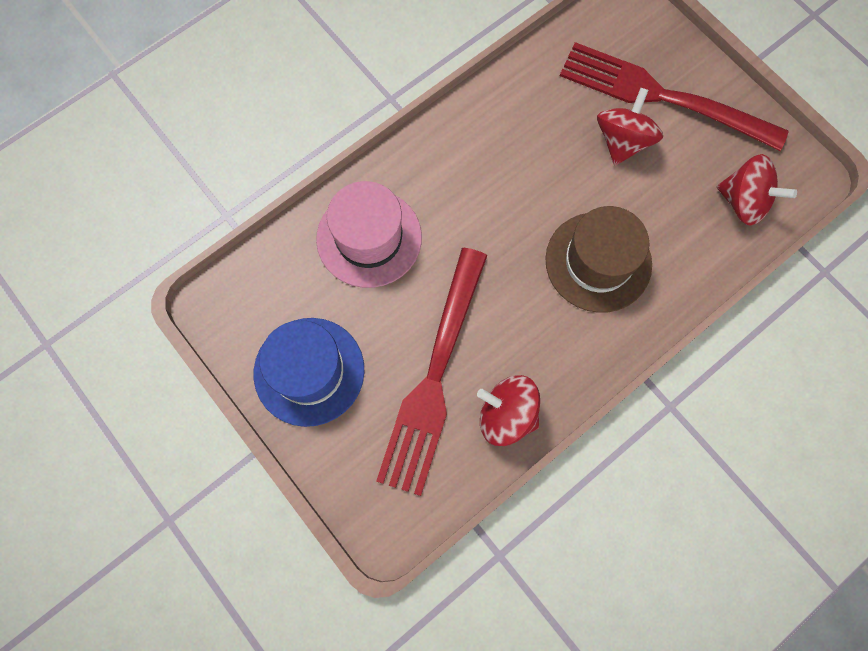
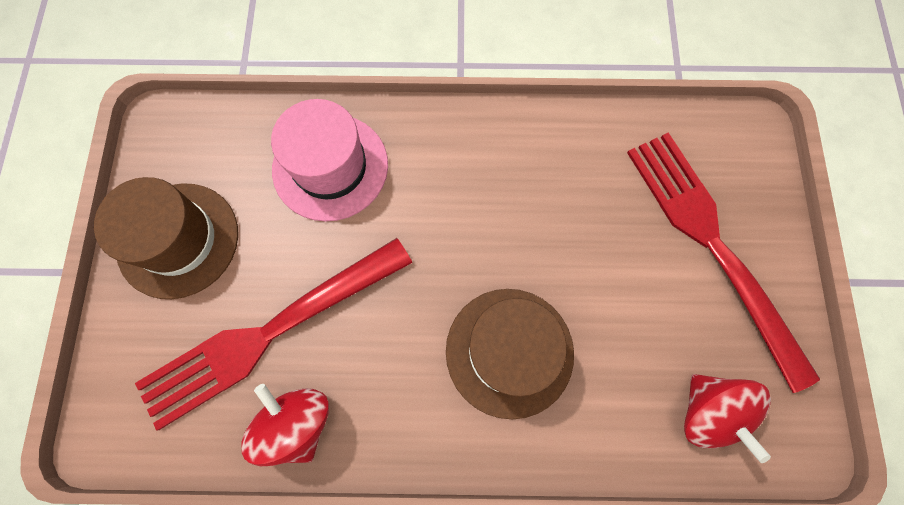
camera: 40 degrees right, 0 degrees up
(309, 371) = (178, 240): blue hat -> brown hat
(622, 141) = (634, 257): red spinning top -> none

